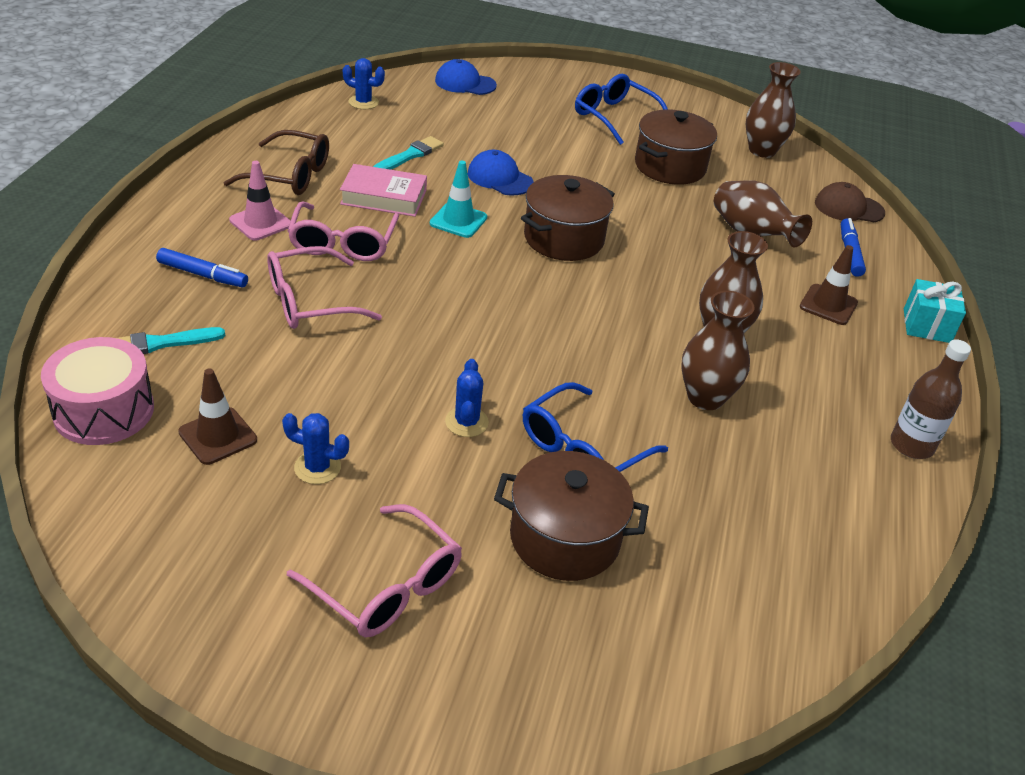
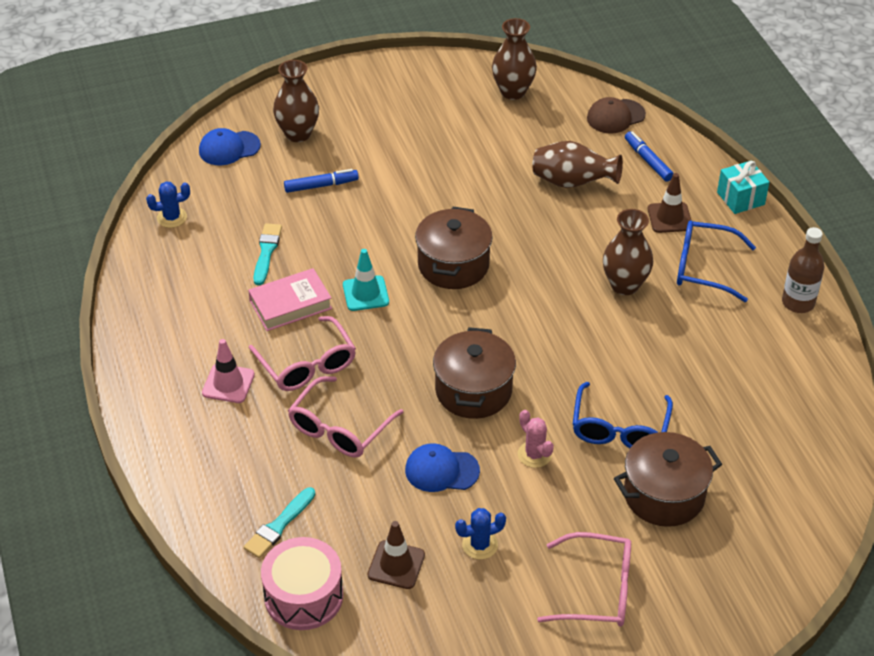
camera: 30 degrees left, 5 degrees up
(202, 275) = (241, 454): blue marker -> blue marker (321, 186)
(290, 175) = (199, 327): brown glasses -> none
(466, 422) = (534, 454): blue cactus -> pink cactus
(500, 178) = (354, 234): blue cap -> blue cap (441, 470)
(614, 117) = (377, 118): blue glasses -> blue glasses (703, 268)
(670, 166) = (463, 148): brown pot -> brown pot (473, 390)
(705, 397) = (656, 343): brown vase -> brown vase (298, 134)

